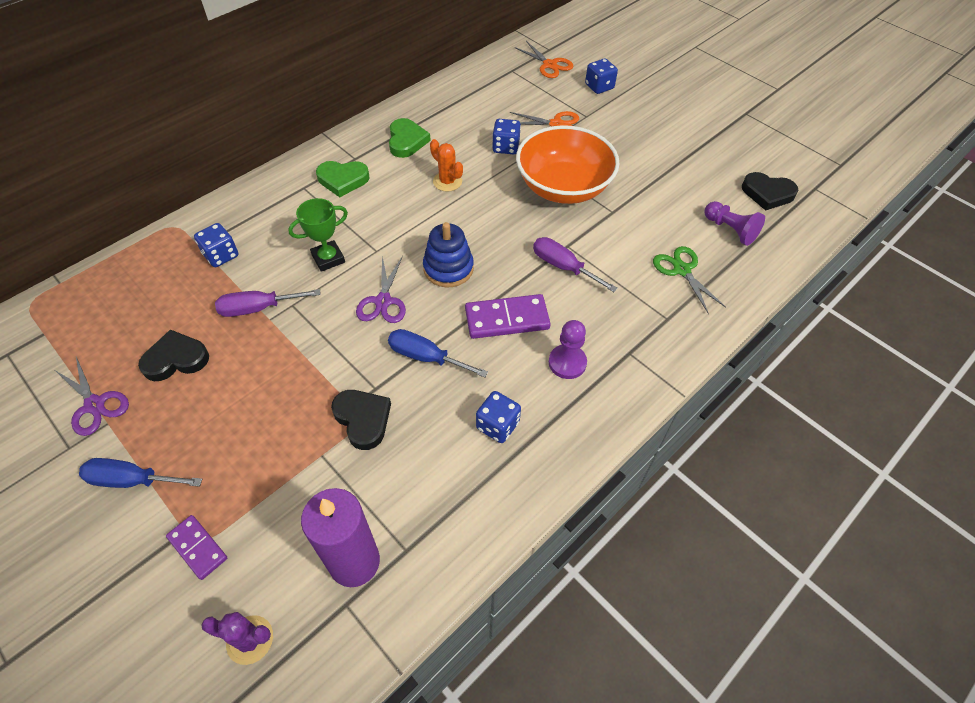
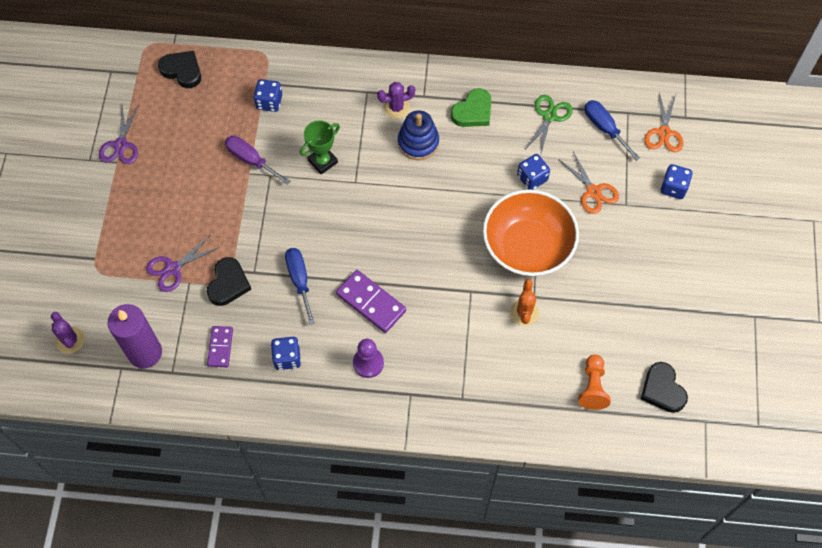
camera: 50 degrees right, 10 degrees up
(132, 480) = (98, 207): blue screwdriver -> blue screwdriver (604, 128)
(176, 359) = (180, 154): black heart -> black heart (182, 71)
(197, 548) = (91, 273): purple domino -> purple domino (220, 347)
(328, 258) = (322, 161): green trophy -> green trophy turned 60 degrees counterclockwise
(343, 180) = (396, 107): green heart -> purple cactus
(383, 301) = (319, 221): purple scissors -> purple scissors (173, 268)
(447, 181) = (458, 170): orange cactus -> orange cactus (524, 312)
(448, 268) = (380, 236): blue stacking toy -> blue stacking toy (418, 142)
(563, 267) = (448, 303): purple screwdriver -> none
(682, 270) = (517, 379): green scissors -> green scissors (549, 116)
(730, 230) = (592, 387): purple pawn -> orange pawn

